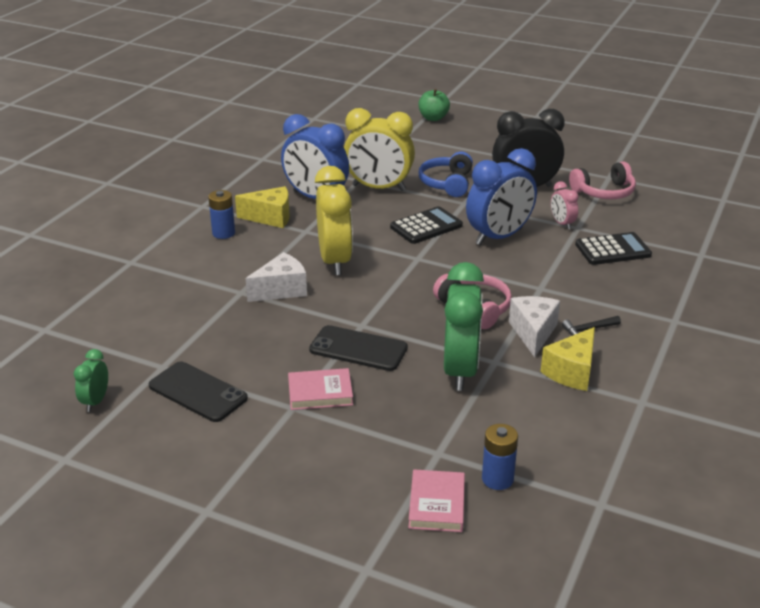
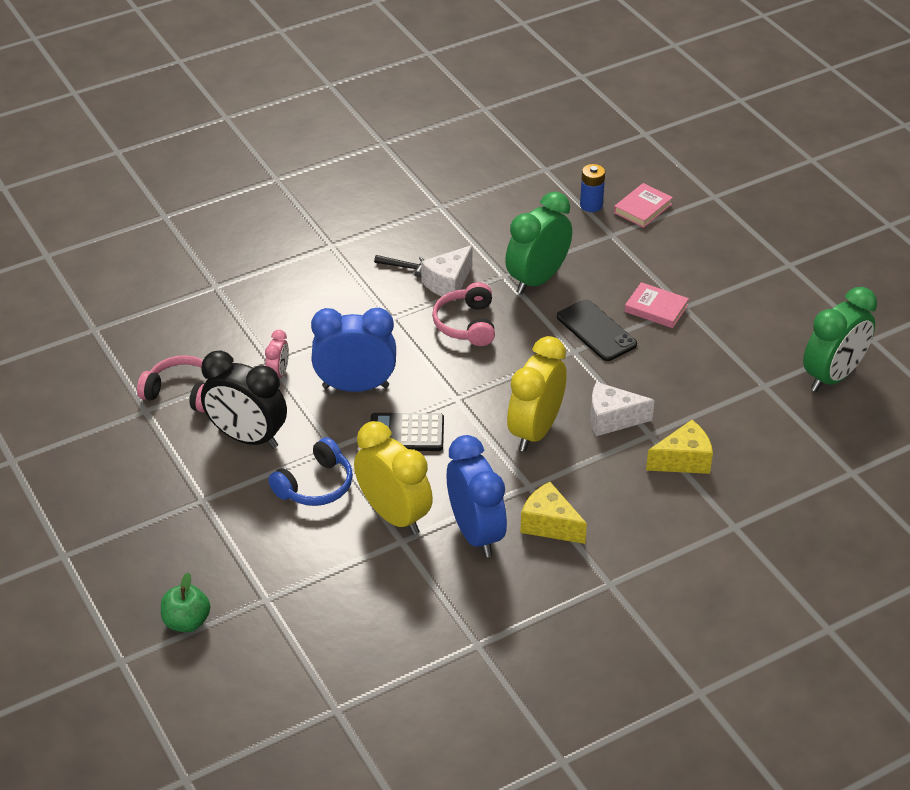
camera: 145 degrees left, 10 degrees up
(95, 401) = (832, 377): green clock -> green clock, size x2.09
(197, 392) = (748, 349): black phone -> none
(223, 233) = (615, 524): blue battery -> none
(572, 372) = (460, 244): yellow cheese -> yellow cheese (683, 460)
(612, 250) = (278, 325): black calculator -> none

